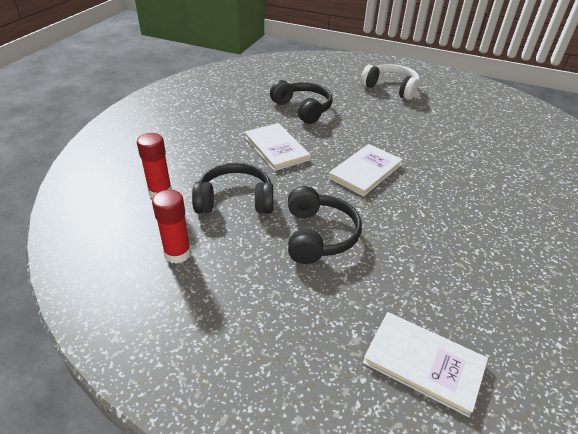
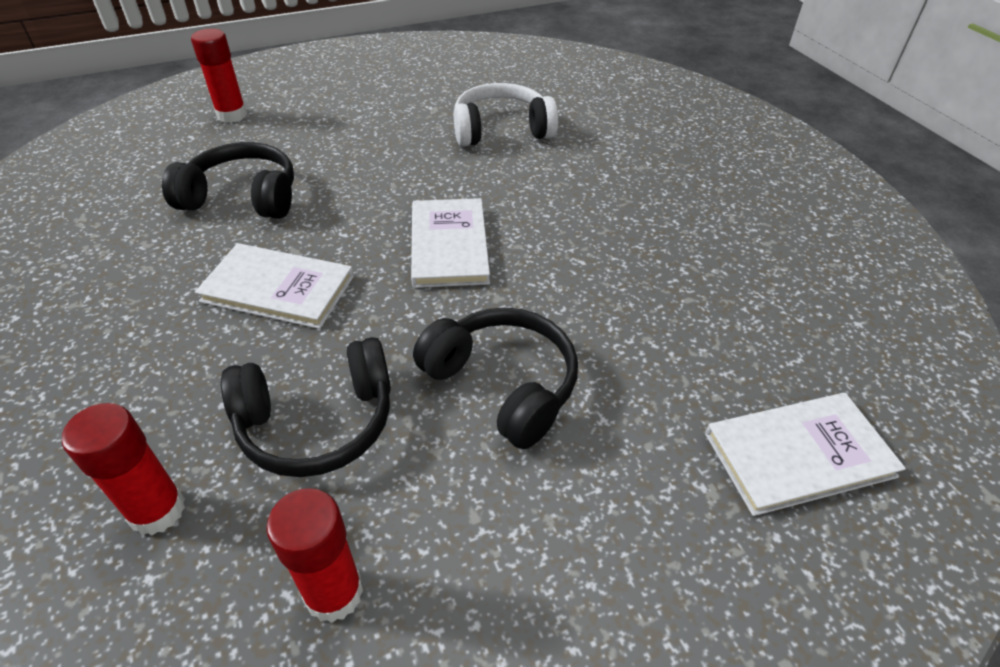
camera: 45 degrees left, 5 degrees up
(235, 200) = (317, 422): black headphones -> black headphones turned 150 degrees counterclockwise
(336, 75) = (232, 115): none -> red glue stick
(391, 88) = (338, 99): white headphones -> white headphones (501, 130)

